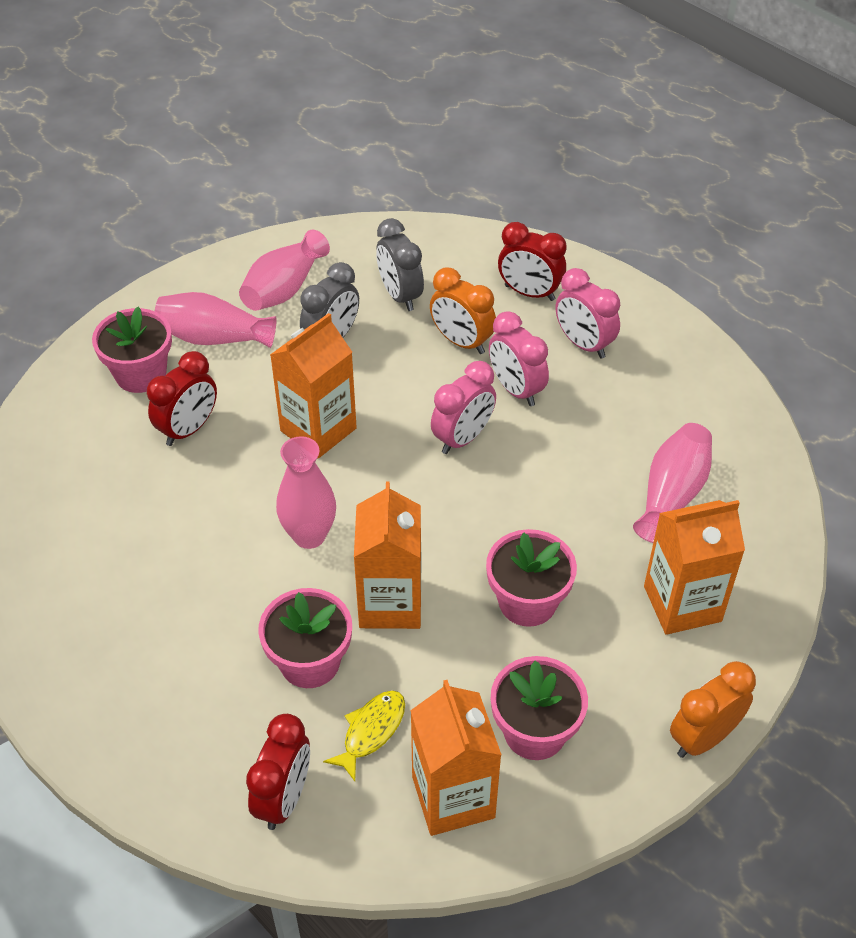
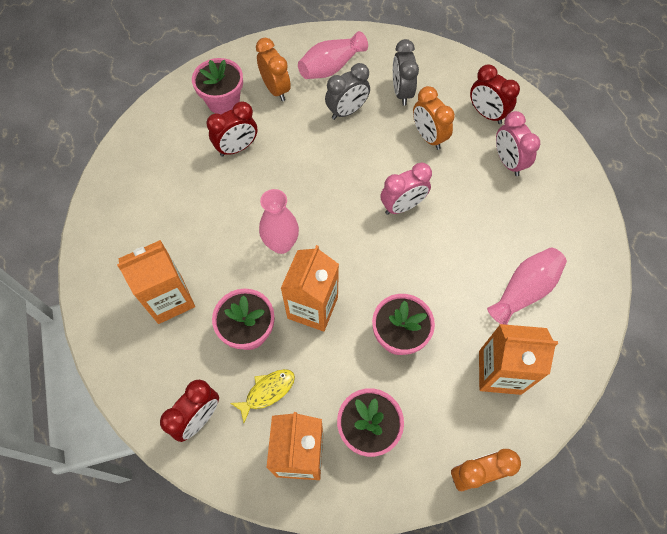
camera: 20 degrees right, 15 degrees up
(214, 338) = (276, 89): pink vase -> orange clock
(318, 429) = (314, 172): orange carton -> orange carton (170, 299)
(516, 390) = (450, 182): pink clock -> none

